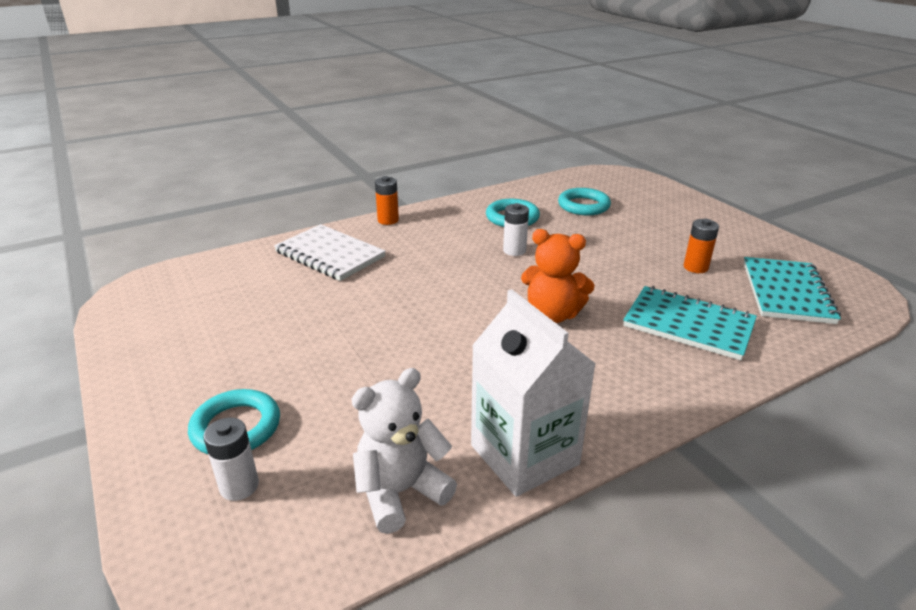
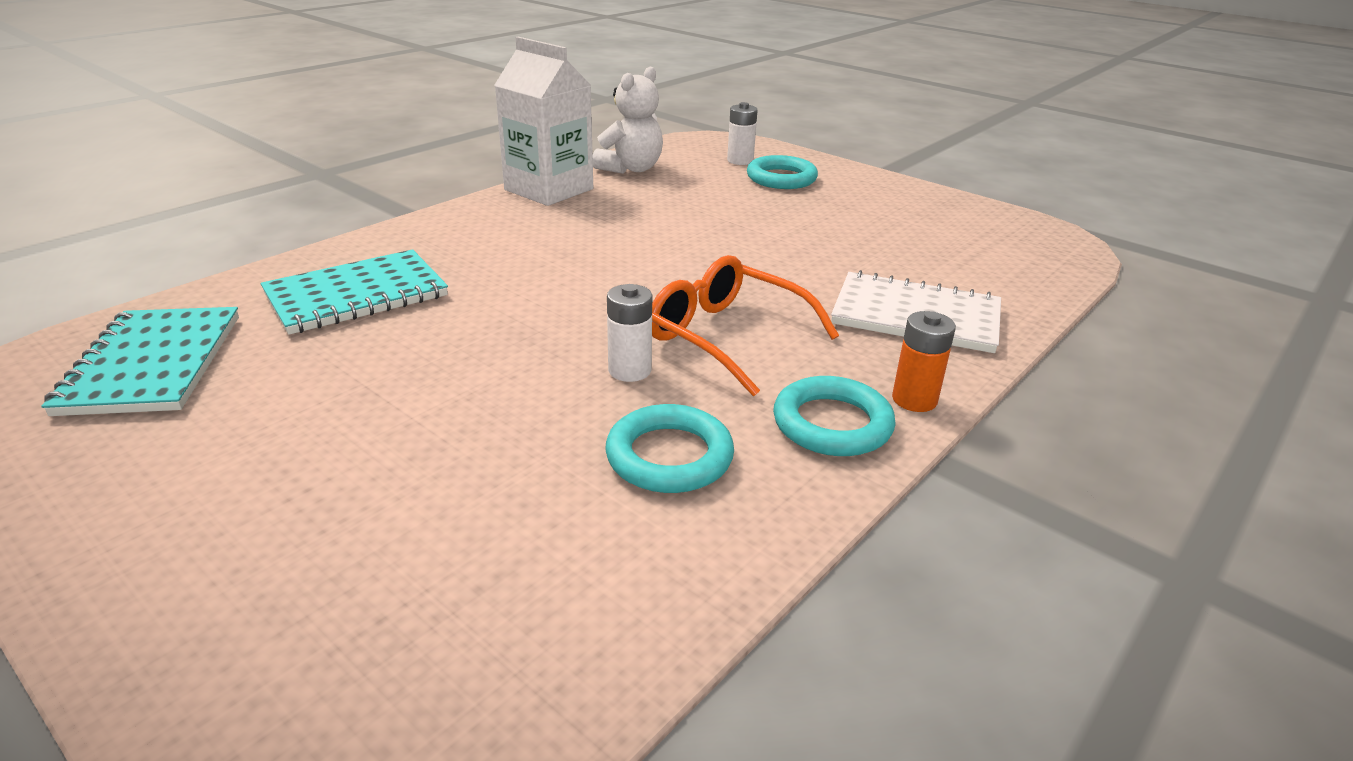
camera: 160 degrees right, 0 degrees up
(450, 260) = (726, 336): none -> orange glasses
(552, 314) = (542, 283): orange teddy bear -> none
(583, 206) = (499, 540): turquoise ring -> turquoise ring (832, 424)
(688, 325) = (356, 295): turquoise notebook -> turquoise notebook turned 45 degrees counterclockwise
(695, 267) = (288, 388): orange battery -> none

